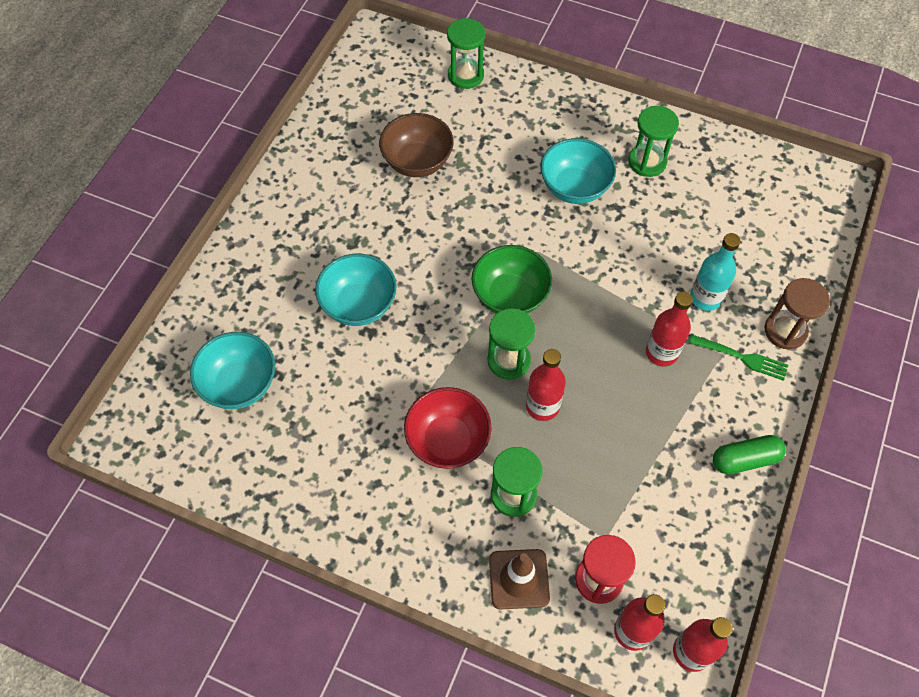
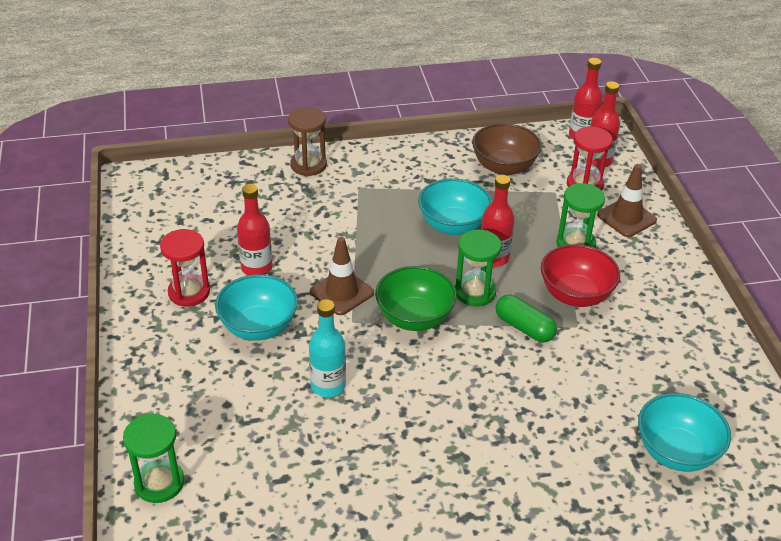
camera: 125 degrees left, 20 degrees down
(359, 305) = (519, 413): turquoise bowl -> turquoise bowl (453, 225)
(417, 162) = (318, 460): brown bowl -> brown bowl (504, 167)
(577, 262) = (341, 292): none -> brown traffic cone
(647, 162) = (189, 292): green hourglass -> red hourglass
(661, 352) = (386, 216): red bottle -> red bottle (256, 268)
(705, 298) = (313, 211): turquoise bottle -> turquoise bottle (328, 386)
(741, 358) = (352, 178): green fork -> none
(745, 459) = (433, 153): green capsule -> green capsule (524, 327)

